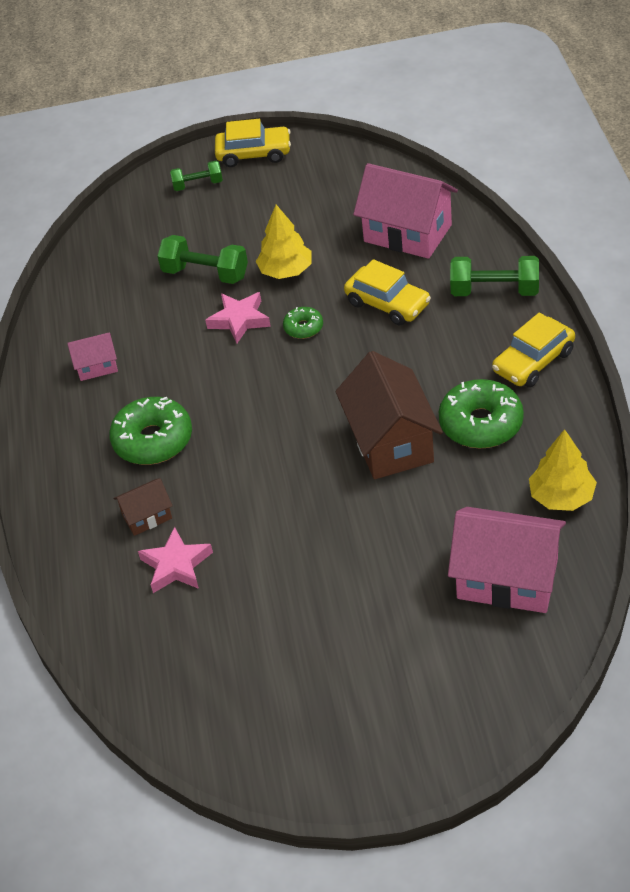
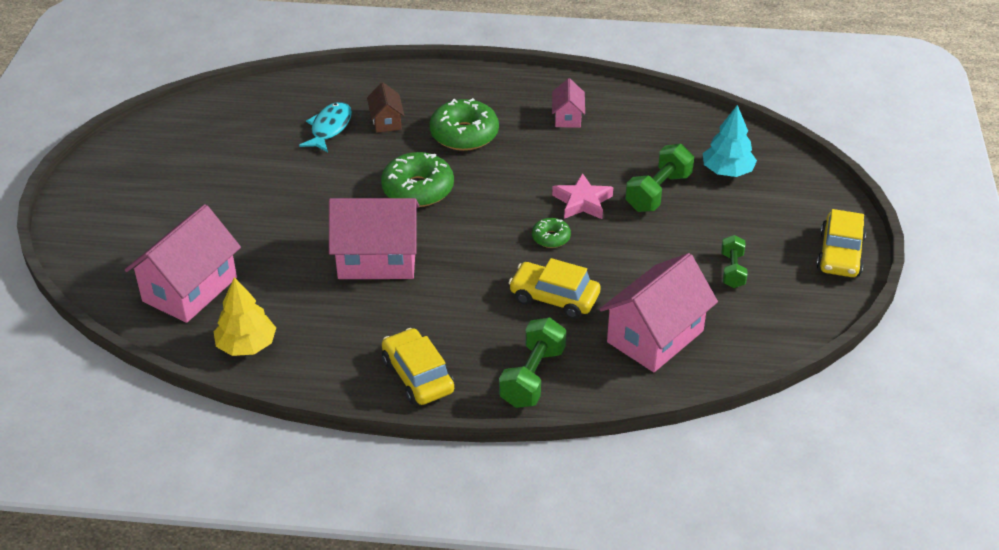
camera: 100 degrees right, 5 degrees down
(156, 237) = (727, 171): none -> turquoise tree
(176, 565) = (329, 128): pink star -> turquoise fish
(198, 185) = (800, 208): green dumbbell -> green dumbbell (732, 270)
(286, 271) = (637, 242): yellow tree -> none
(388, 304) = (554, 298): yellow car -> yellow car turned 60 degrees clockwise
(391, 442) = (377, 260): brown house -> pink house
(481, 423) = (362, 319): green donut -> green donut (418, 189)

